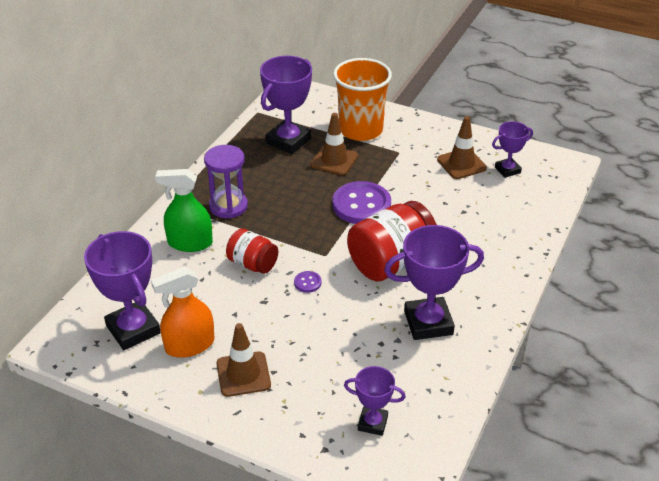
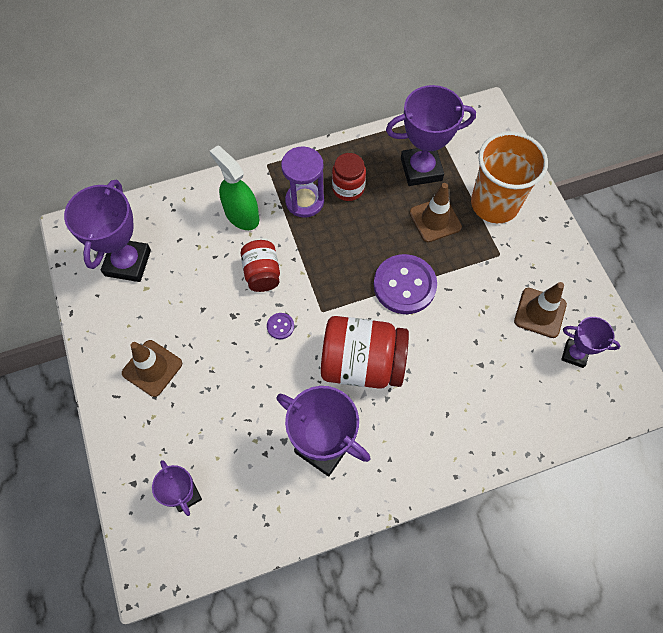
camera: 45 degrees right, 25 degrees up
(189, 345) = (146, 310): orange spray bottle -> none
(251, 180) = (348, 188): none -> red jar

